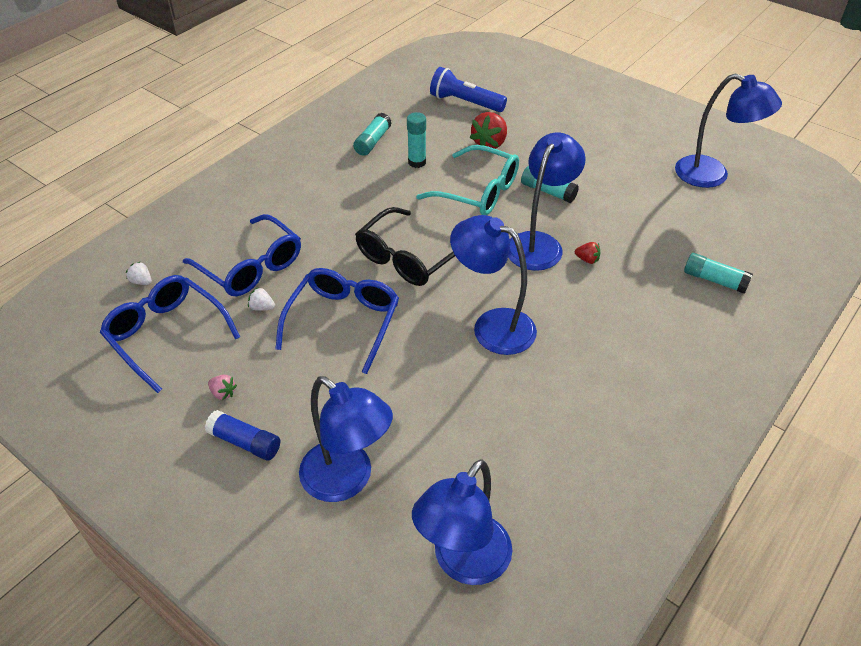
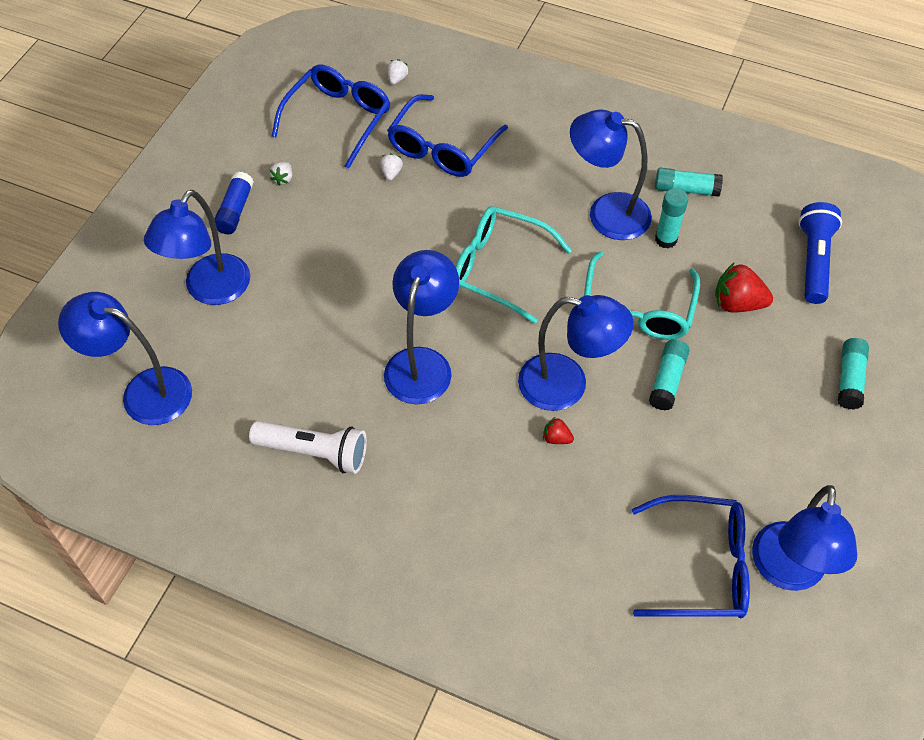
camera: 75 degrees right, 10 degrees up
(223, 393) = (283, 179): pink strawberry -> white strawberry
(343, 321) = (391, 239): blue glasses -> blue glasses (701, 566)
(376, 186) = (606, 213): none -> blue lamp
(407, 258) = (499, 268): black glasses -> turquoise glasses
(571, 420) = (314, 452): none -> white flashlight
(587, 259) = (556, 438): red strawberry -> red strawberry turned 105 degrees clockwise
(714, 280) = (568, 581): turquoise glue stick -> turquoise glue stick (849, 379)

